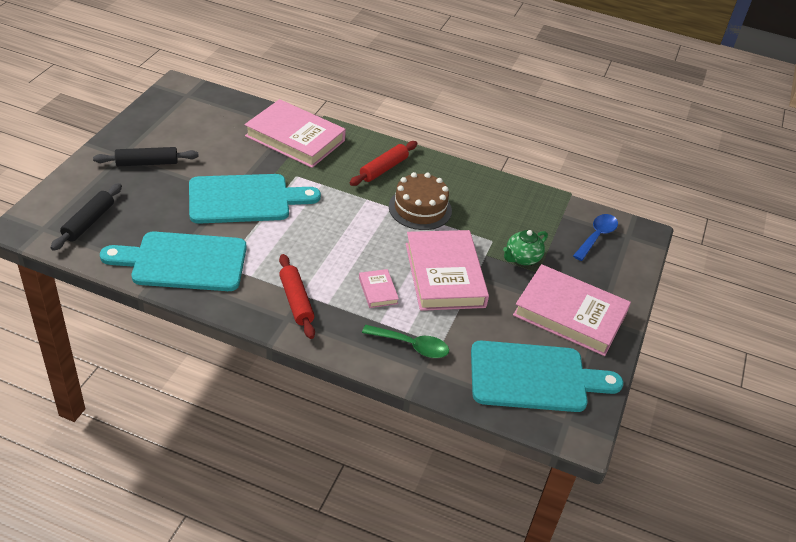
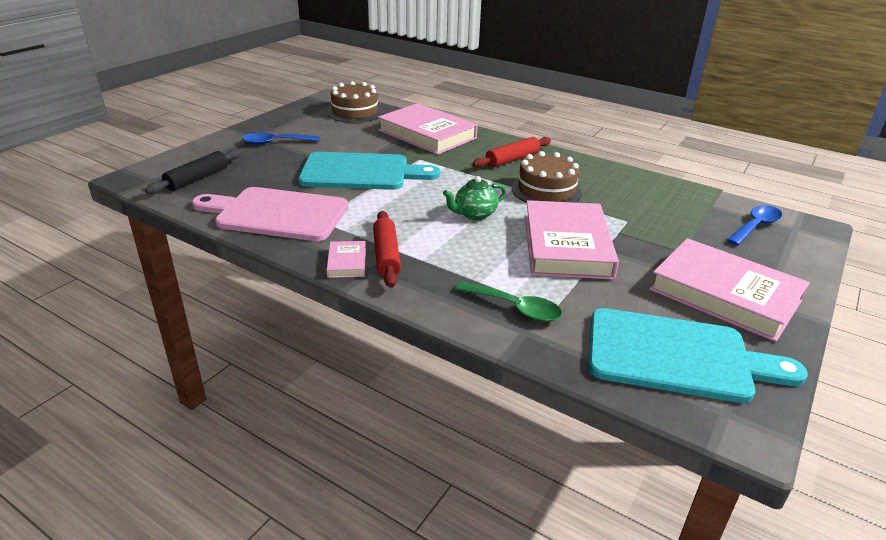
camera: 15 degrees right, 10 degrees down
(147, 163) = (276, 143): black rolling pin -> blue spoon
(183, 262) = (276, 214): turquoise cutting board -> pink cutting board
(213, 109) = (355, 112): none -> brown cake
(378, 291) = (484, 253): pink book -> pink book (347, 262)
(522, 258) = (662, 238): green teapot -> green teapot (474, 214)

